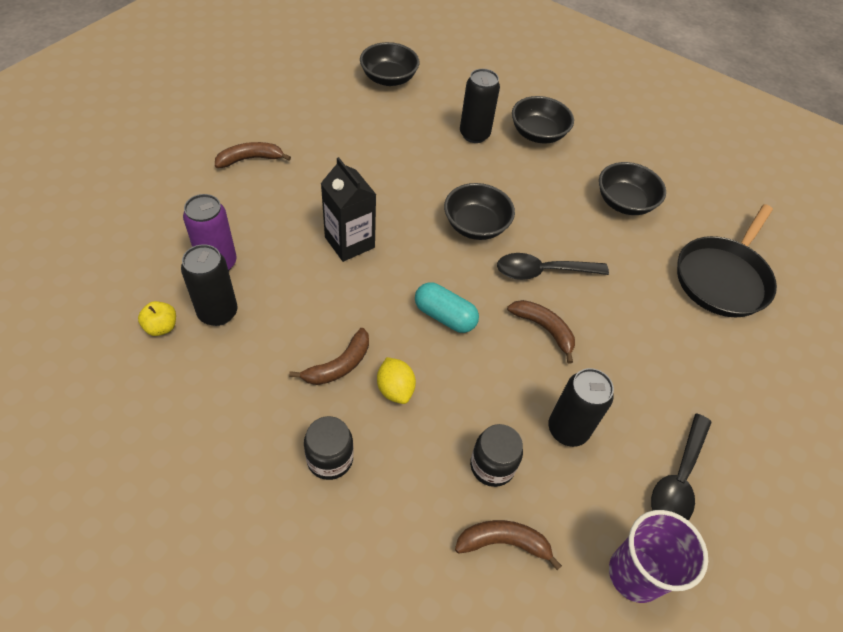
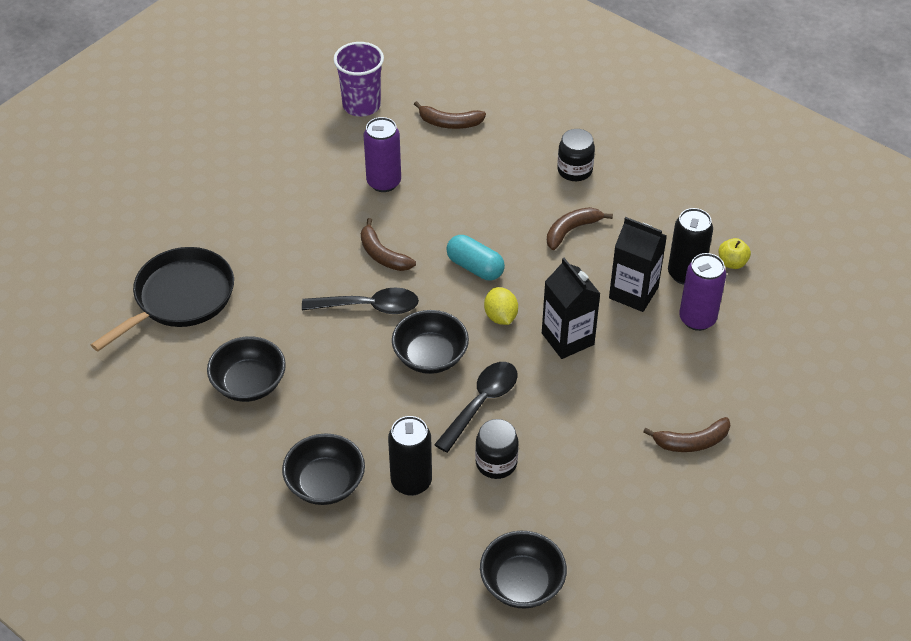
camera: 170 degrees left, 5 degrees down
(278, 290) = (633, 293): none -> black carton
(395, 389) = (523, 212): yellow lemon -> yellow lemon (500, 317)
(492, 466) = (450, 162): black jar -> black jar (496, 463)
(567, 429) = (384, 182): black can -> purple can
(678, 479) = (306, 151): black spoon -> black spoon (481, 403)

